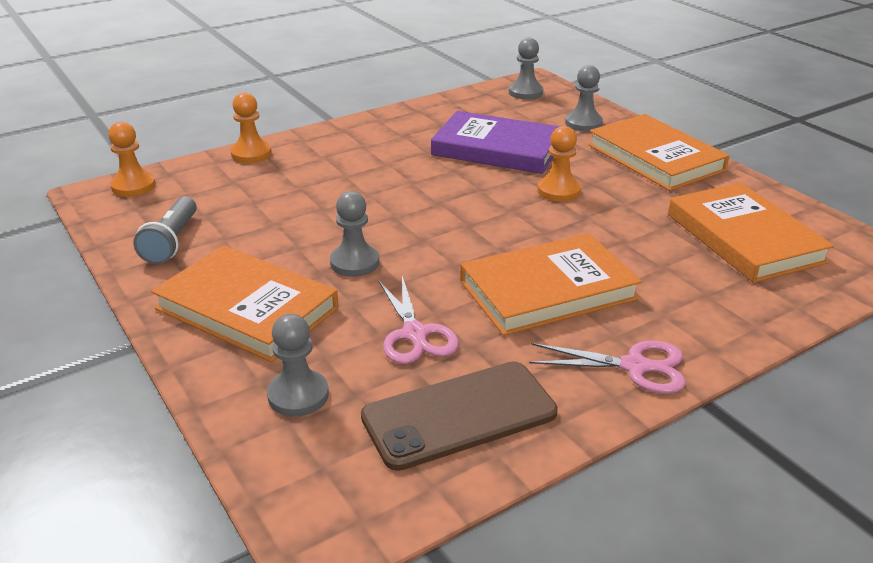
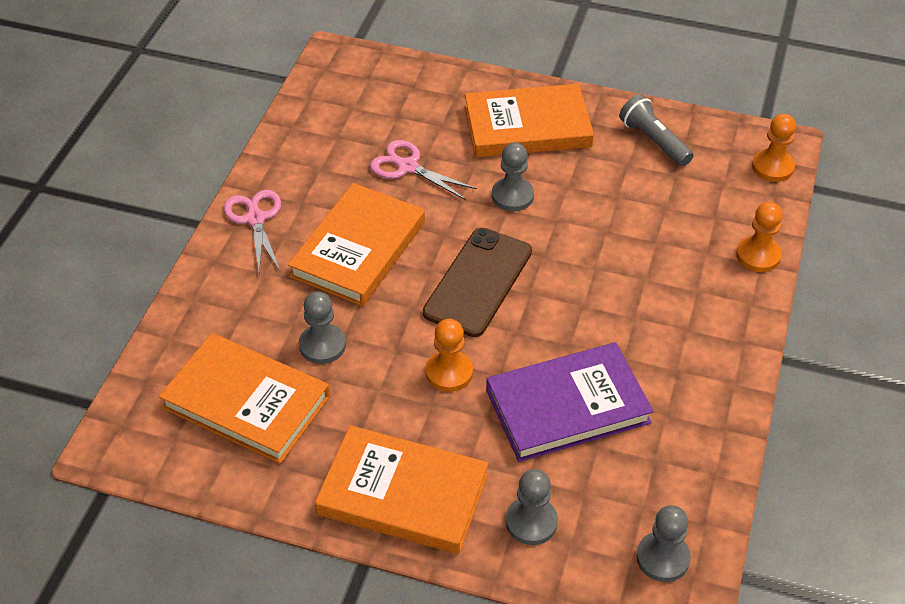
camera: 140 degrees right, 15 degrees up
(298, 395) = (425, 99): grey pawn -> grey pawn (322, 345)
(459, 415) = (330, 135): brown phone -> brown phone (478, 282)
(634, 366) = (255, 219): pink scissors -> pink scissors turned 105 degrees clockwise

